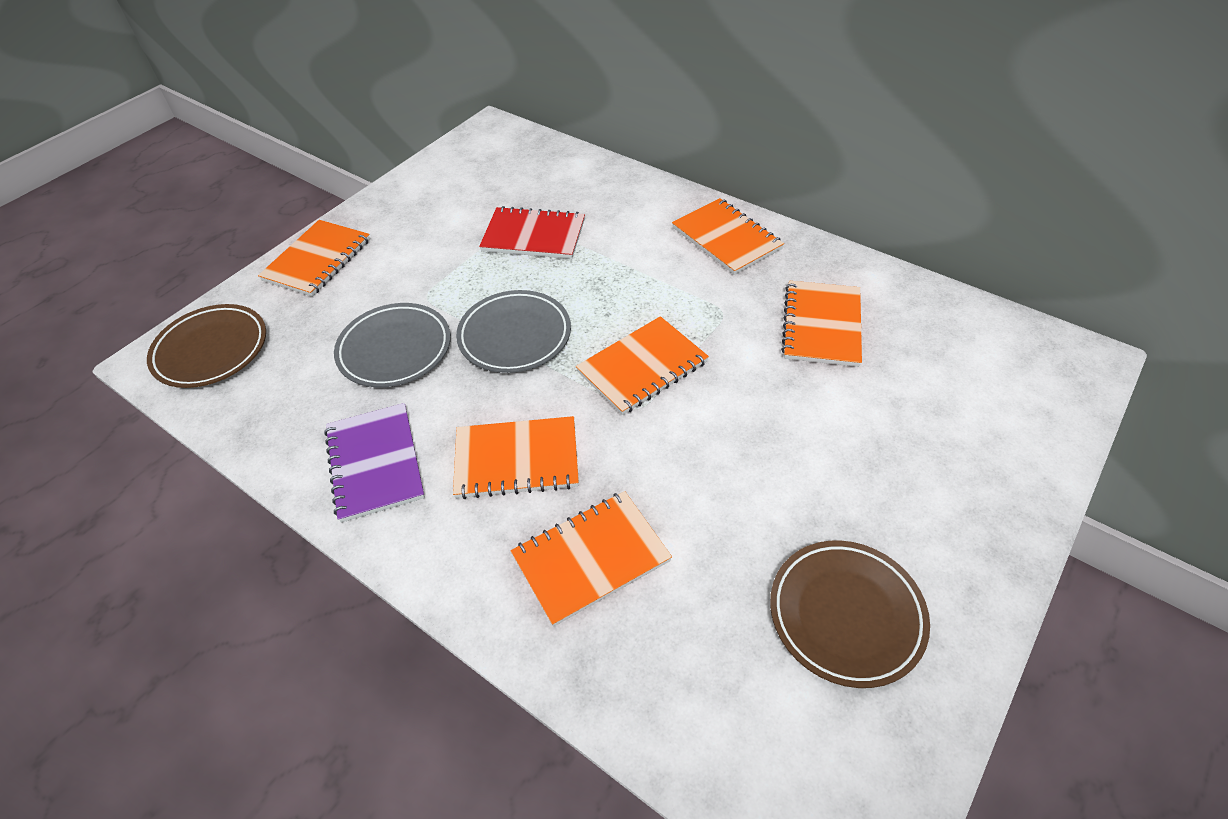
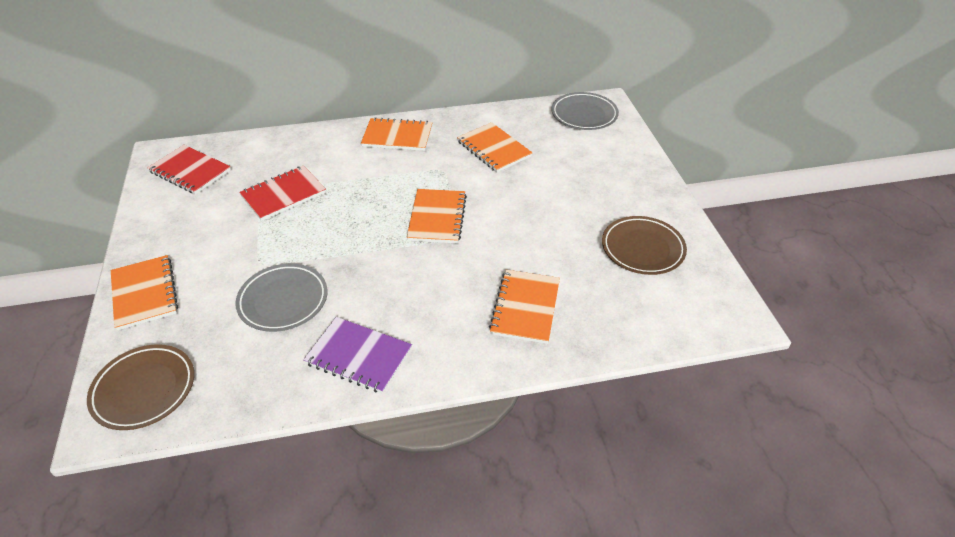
camera: 50 degrees left, 5 degrees down
(491, 161) = (190, 171): none -> red notebook
(515, 336) = (348, 247): grey plate -> grey plate (584, 115)
(517, 460) = (433, 298): orange notebook -> none

